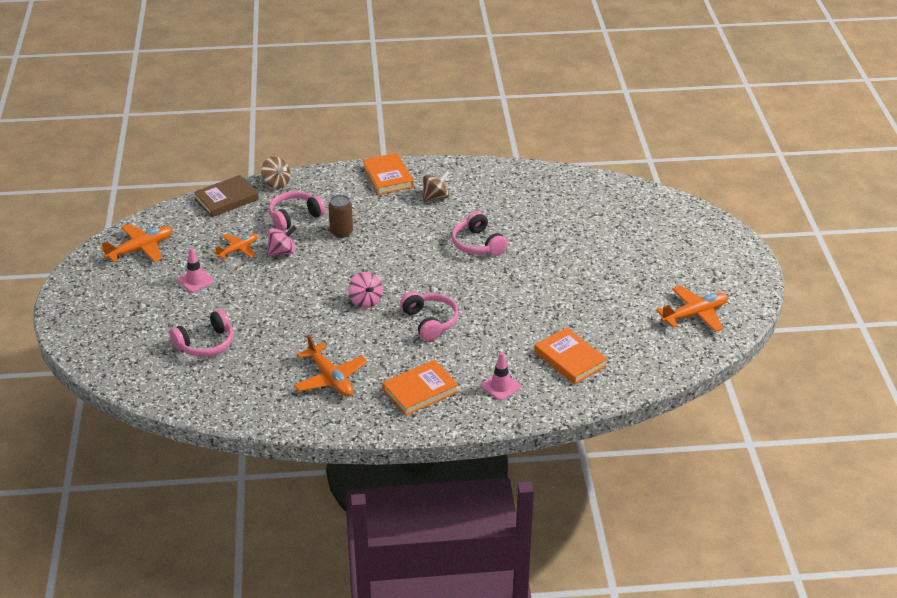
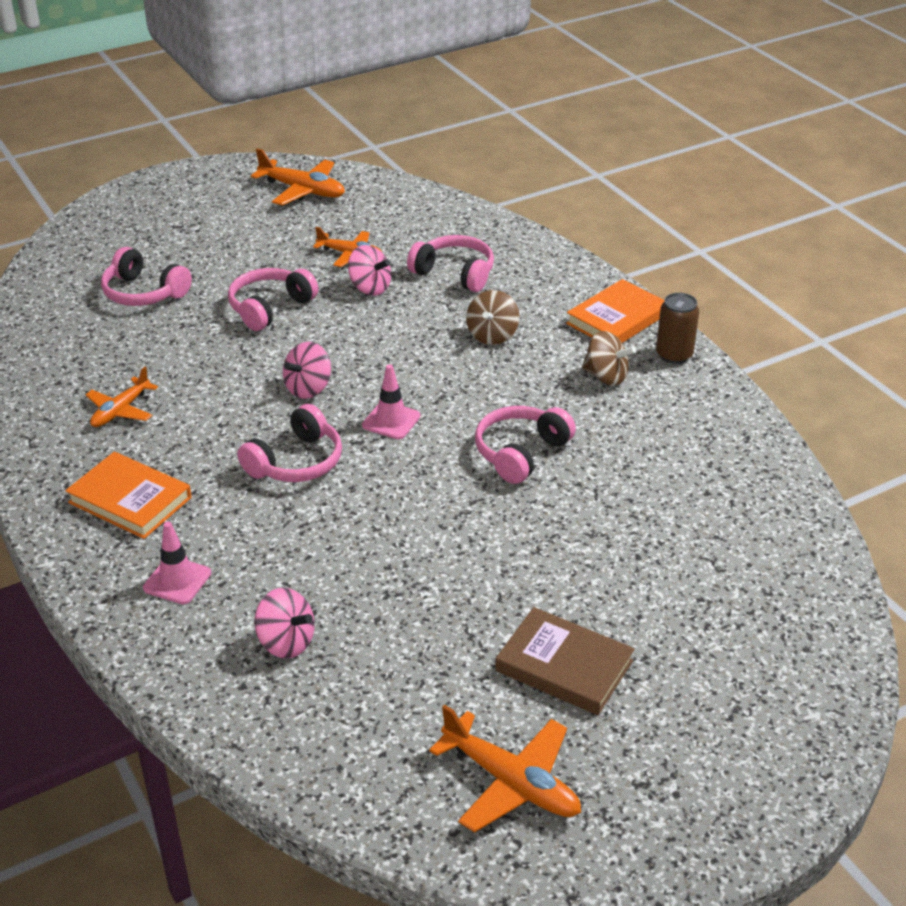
camera: 65 degrees right, 0 degrees up
(195, 280) = (265, 245): pink traffic cone -> pink traffic cone (391, 421)
(226, 199) = (450, 213): brown book -> brown book (564, 666)
(269, 295) = (270, 307): none -> pink headphones
(276, 183) = (517, 236): brown spinning top -> brown spinning top (492, 335)
(330, 378) = (120, 411): orange plane -> orange plane, size x0.67
(341, 232) = (450, 320): brown can -> brown can (674, 355)
(570, 359) = (286, 642): orange book -> pink spinning top

